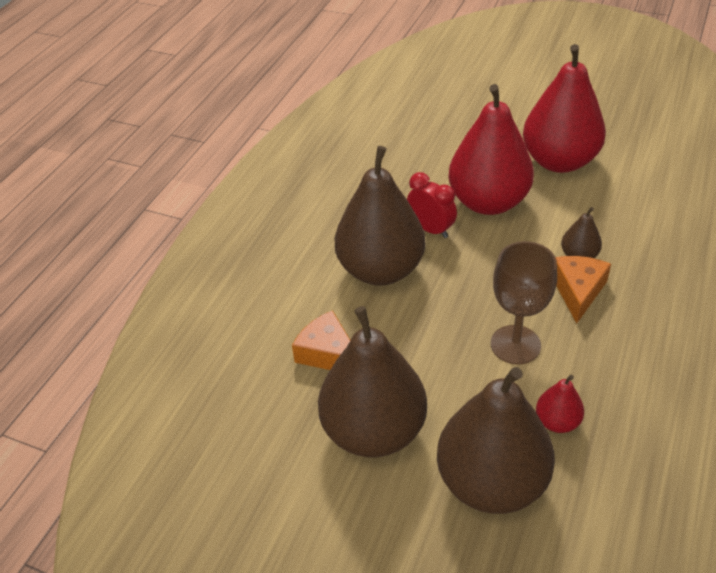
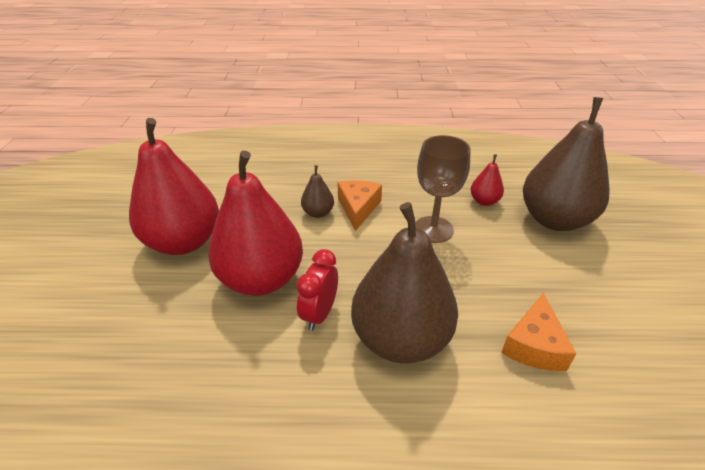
camera: 115 degrees left, 5 degrees down
(374, 431) = (577, 286): brown pear -> none
(578, 291) = (358, 208): orange cheese -> orange cheese turned 105 degrees clockwise

